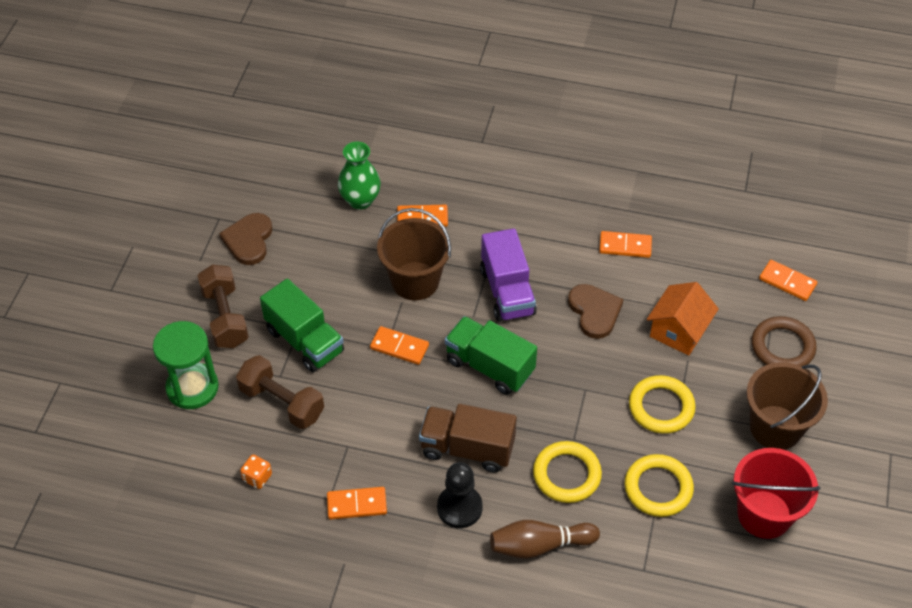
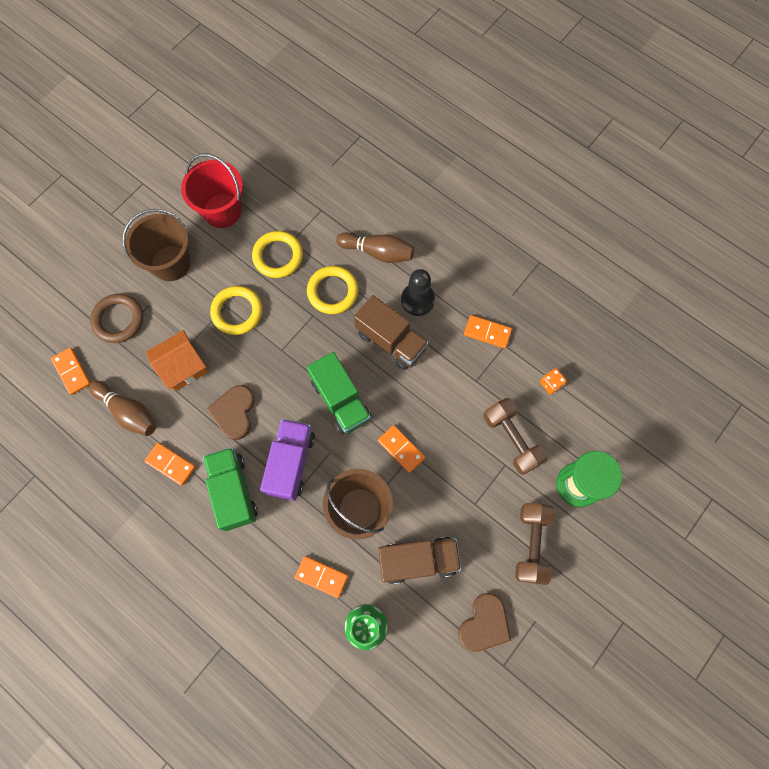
camera: 155 degrees left, 20 degrees up
(305, 341) = (473, 489): green truck -> green truck (233, 491)
(335, 263) = (418, 560): none -> brown truck
(701, 271) = (128, 412): none -> brown bowling pin

